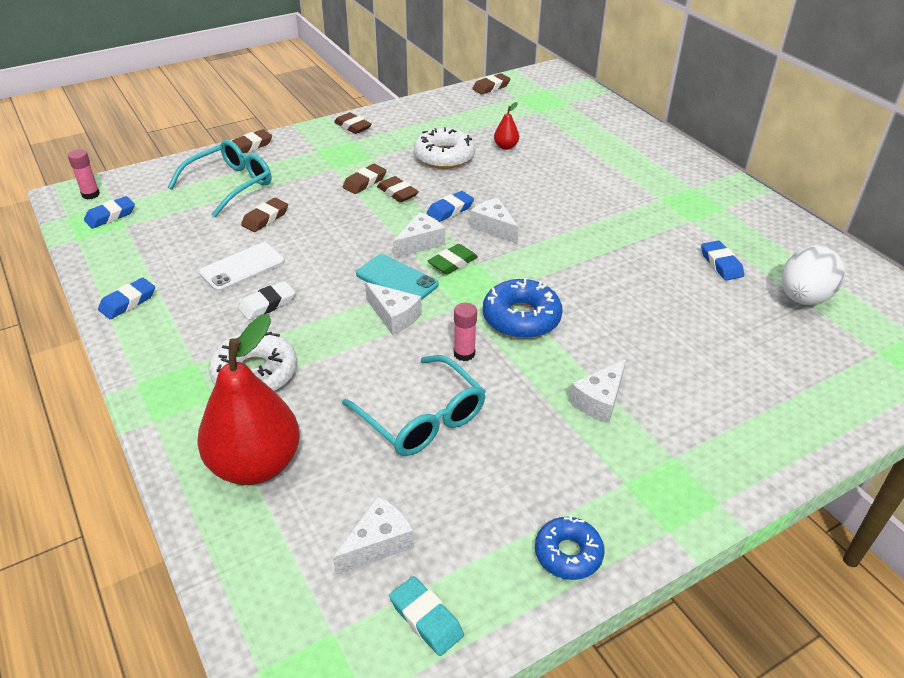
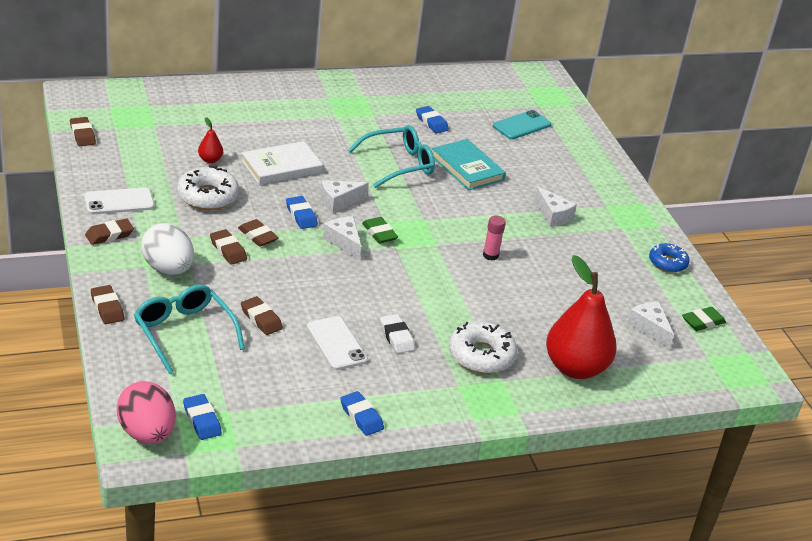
camera: 80 degrees left, 5 degrees down
(90, 194) = (147, 433): pink glue stick -> pink egg
(394, 316) = (436, 276): white cheese -> none
(397, 193) = (257, 236): brown eraser -> brown eraser turned 75 degrees clockwise
(397, 280) = (390, 265): turquoise phone -> turquoise phone (521, 125)
(404, 121) = (119, 202): none -> white phone
(422, 418) = (550, 288): turquoise glasses -> turquoise glasses (399, 164)
(426, 619) = (702, 322): turquoise eraser -> green eraser
(521, 318) = (460, 221): blue donut -> none
(528, 184) = (281, 167): none -> white book
(645, 307) = (467, 168): none -> turquoise book
(721, 264) = (431, 122): blue eraser -> blue eraser turned 60 degrees clockwise
(803, 298) = (480, 108): white egg -> white egg (168, 269)

